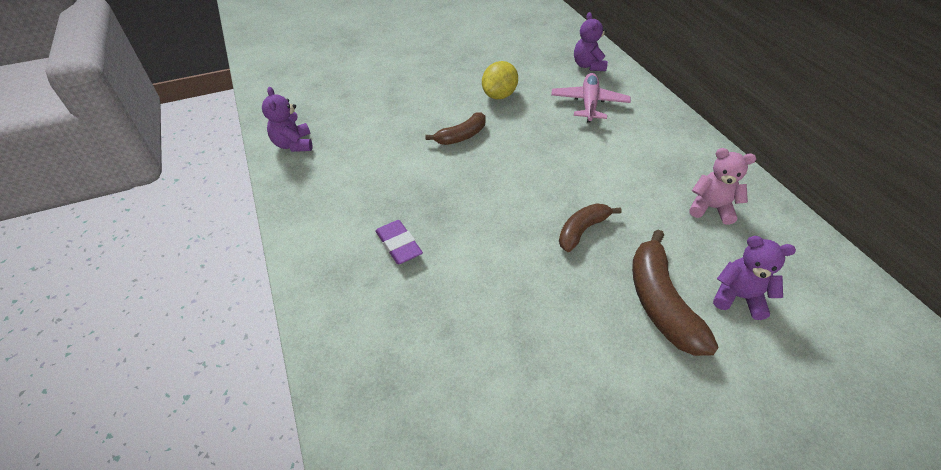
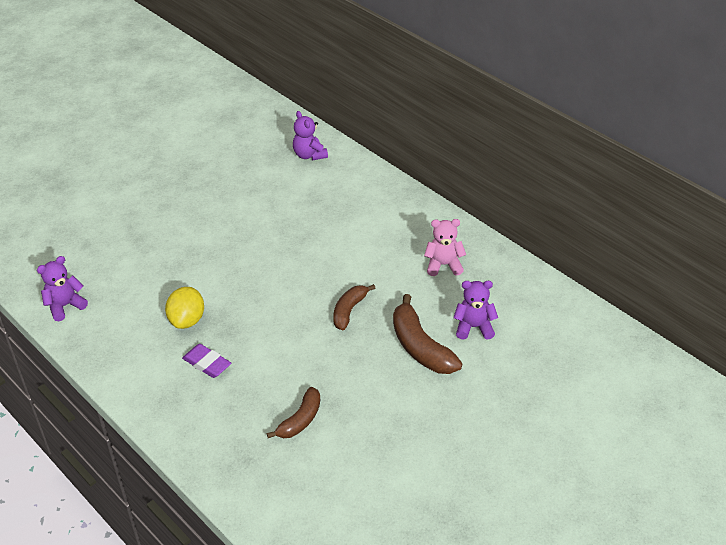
camera: 20 degrees left, 5 degrees down
(293, 144) = (65, 306): purple teddy bear -> purple teddy bear turned 90 degrees clockwise
(461, 136) = (218, 257): brown banana -> brown banana (300, 420)
(499, 95) = (237, 207): yellow lemon -> yellow lemon (187, 320)
(589, 104) = (322, 195): pink plane -> none

